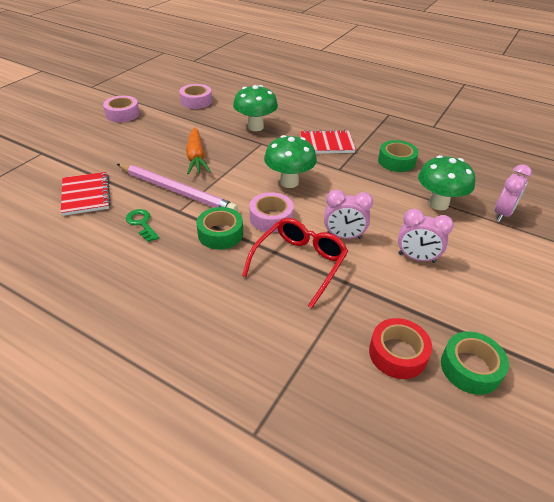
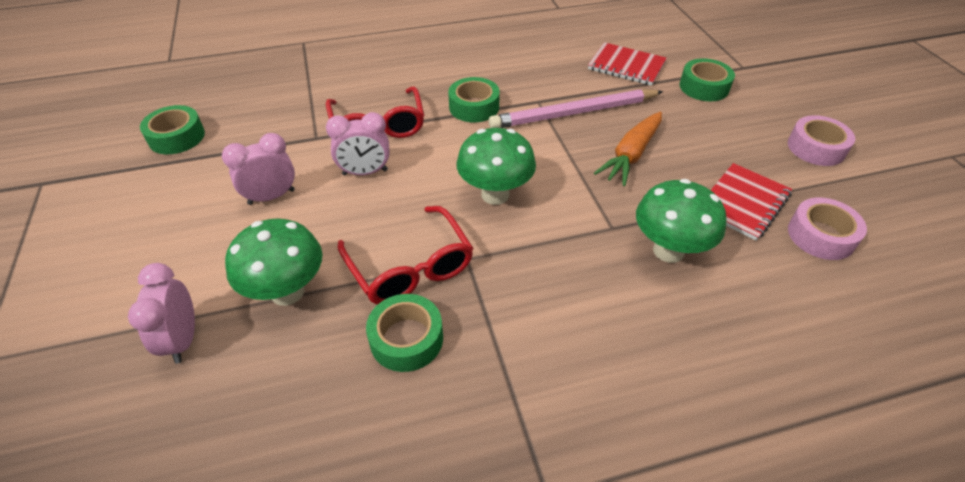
camera: 135 degrees right, 5 degrees up
(87, 158) = (704, 87): none -> green tape
(142, 223) = (543, 77): green key -> none
(196, 157) = (631, 155): orange carrot -> orange carrot turned 90 degrees counterclockwise
(271, 218) = (454, 145): pink tape -> none
(326, 144) = (540, 296): red notebook -> red notebook (743, 203)
(343, 236) = (365, 172): pink clock -> pink clock turned 150 degrees counterclockwise
(369, 180) = (410, 267): none -> red glasses
(397, 354) = (241, 115): red tape -> none

